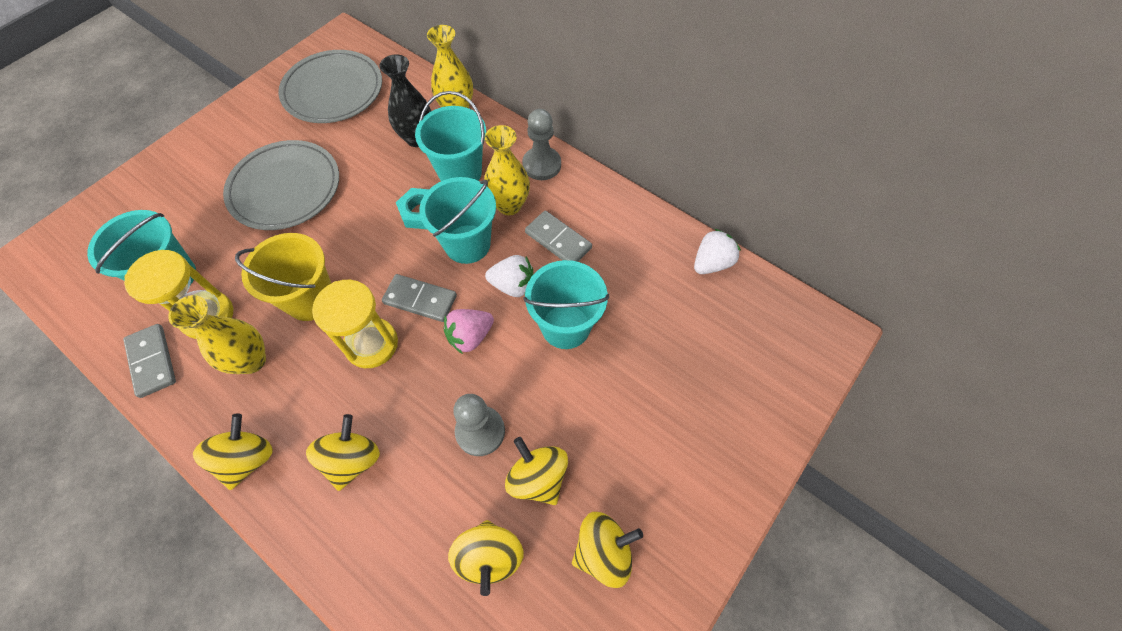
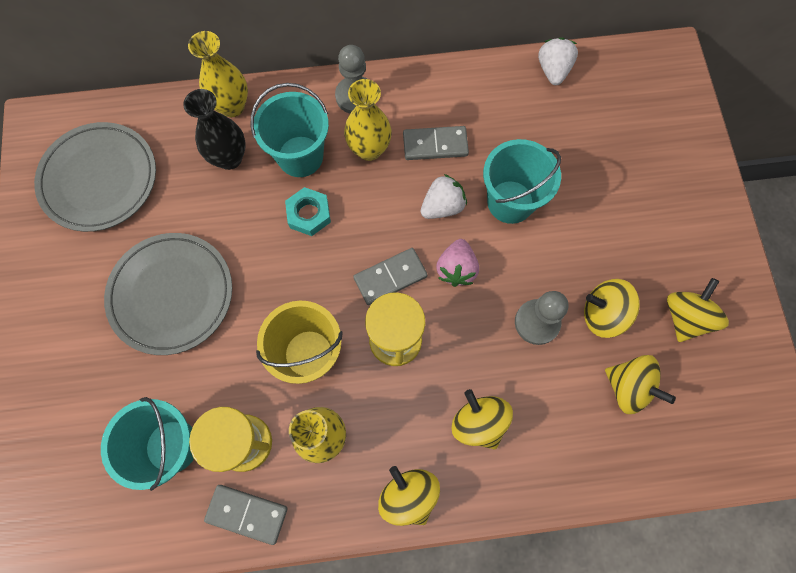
camera: 45 degrees left, 10 degrees up
(467, 244) = (374, 206): turquoise bucket -> none

